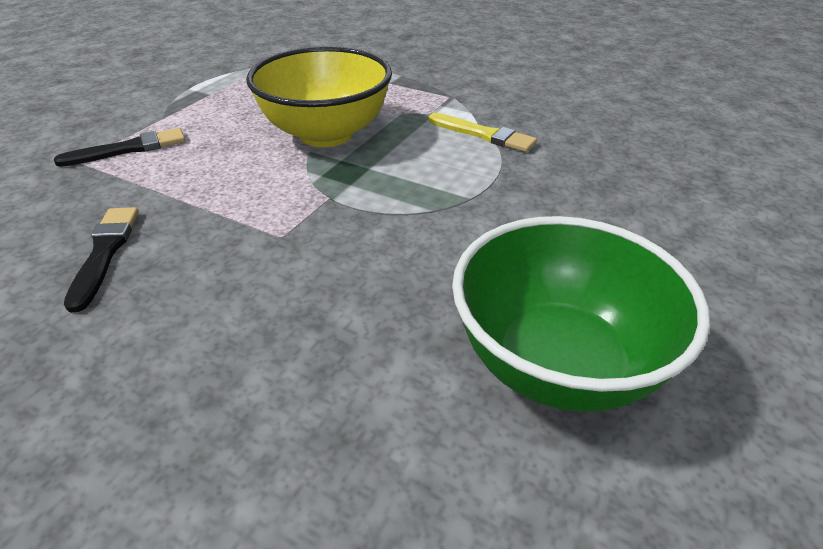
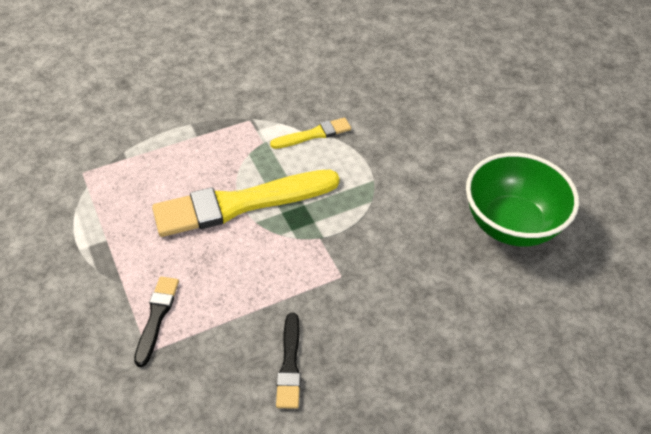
camera: 55 degrees left, 10 degrees up
(104, 253) = (289, 364): black brush -> black brush turned 120 degrees counterclockwise
(326, 134) = (240, 204): yellow bowl -> yellow brush

